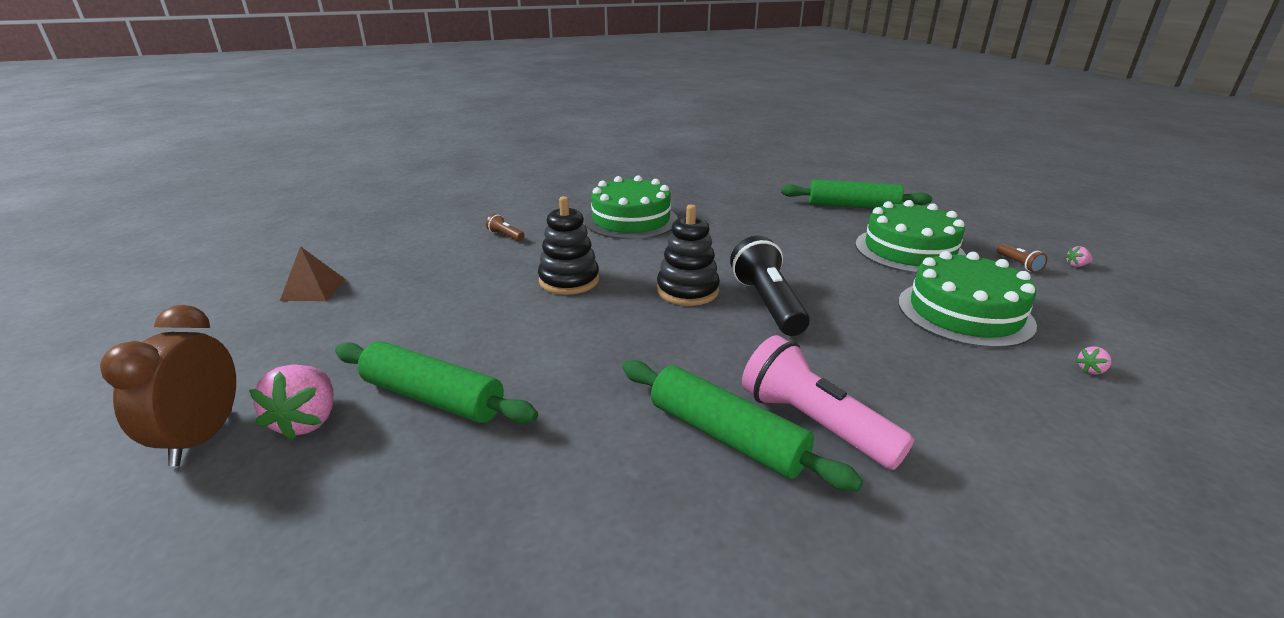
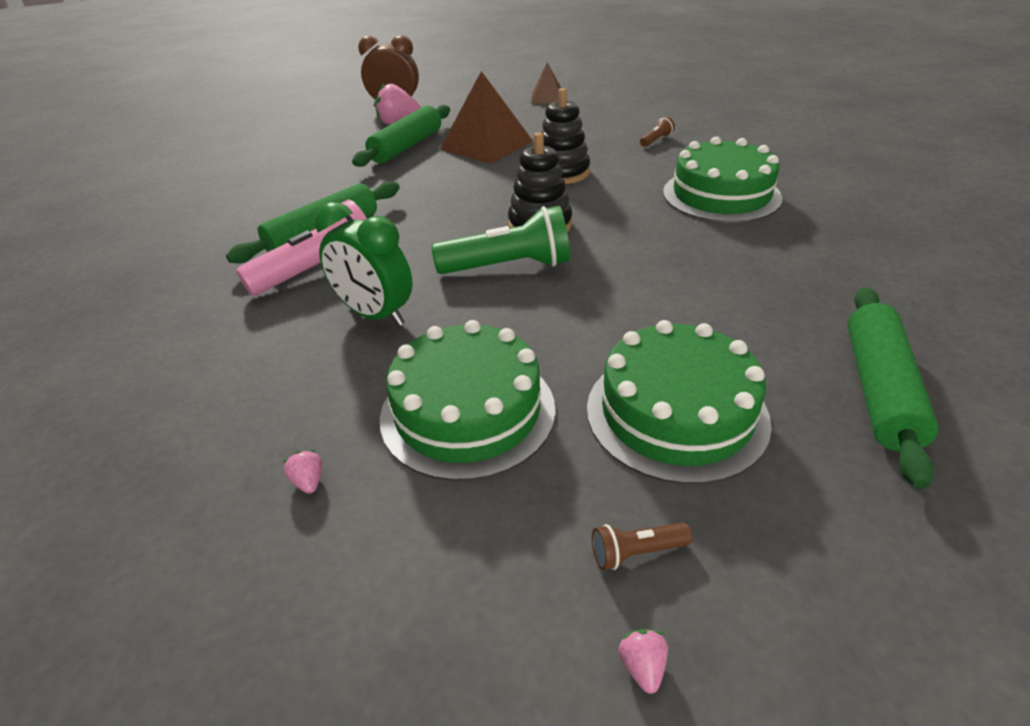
camera: 95 degrees right, 10 degrees up
(465, 328) = (486, 145): none -> brown pyramid
(767, 304) = (509, 266): black flashlight -> green flashlight
(878, 368) = (375, 315): none -> green clock

